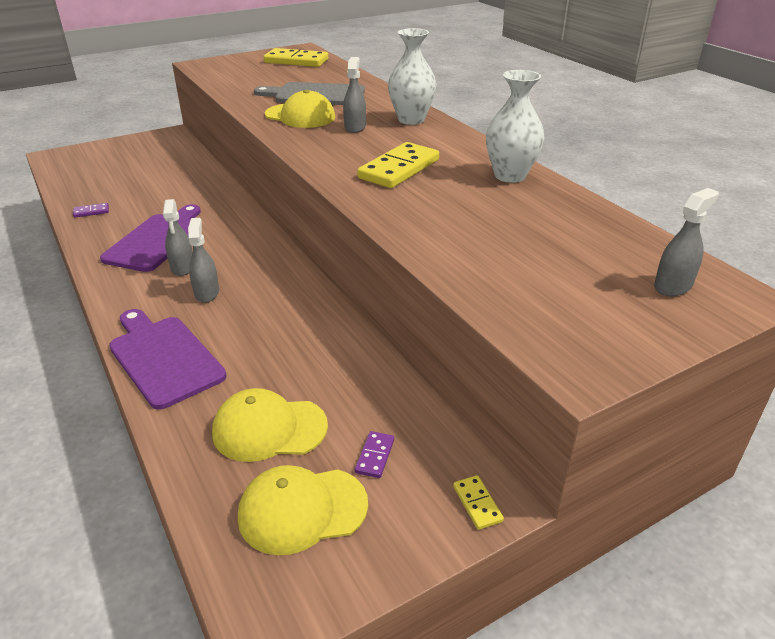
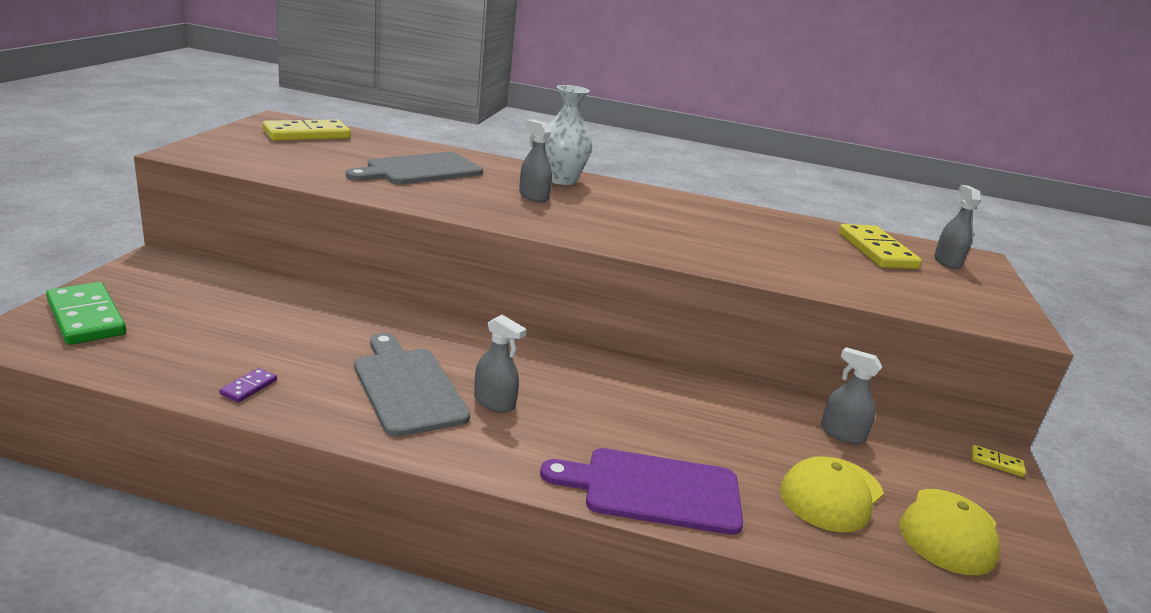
camera: 50 degrees left, 10 degrees down
(93, 155) = (86, 317): none -> green domino
(156, 240) = (407, 387): purple cutting board -> grey cutting board
(206, 293) = (568, 415): grey spray bottle -> grey spray bottle (842, 434)
(300, 116) = (458, 195): yellow cap -> none
(374, 456) = (911, 470): purple domino -> none
(399, 169) = (652, 226): yellow domino -> yellow domino (876, 250)
(510, 176) = (729, 212): white vase -> none

